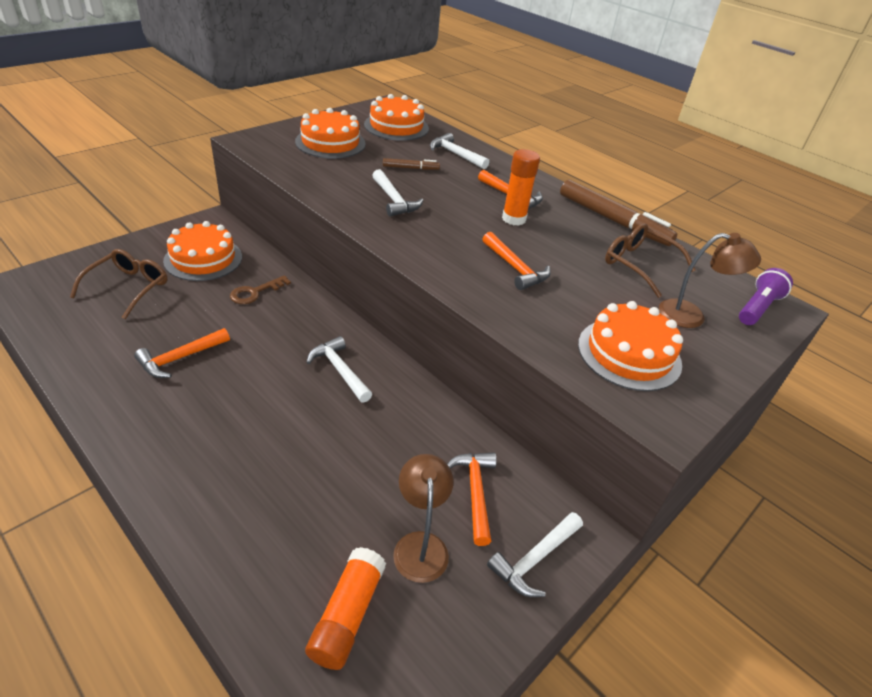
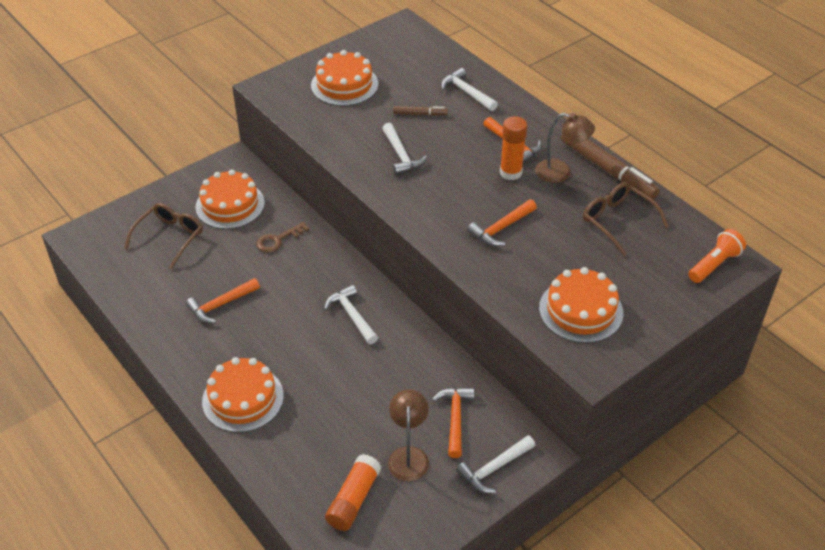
camera: 10 degrees right, 5 degrees up
(396, 126) = (410, 57): orange cake -> orange cake (243, 398)
(515, 268) = (501, 228): orange hammer -> orange hammer turned 75 degrees clockwise
(691, 316) = (648, 274): brown lamp -> brown lamp (561, 173)
(757, 308) = (714, 264): purple flashlight -> orange flashlight

